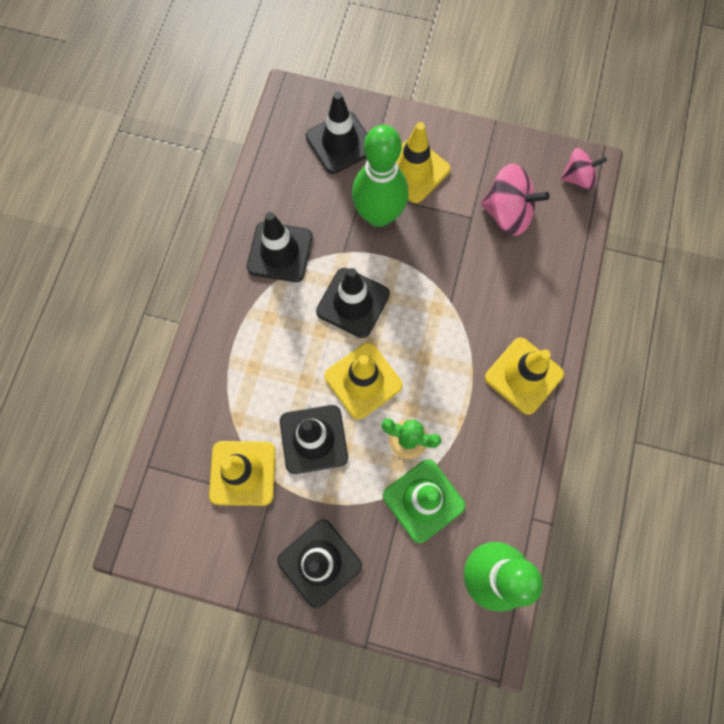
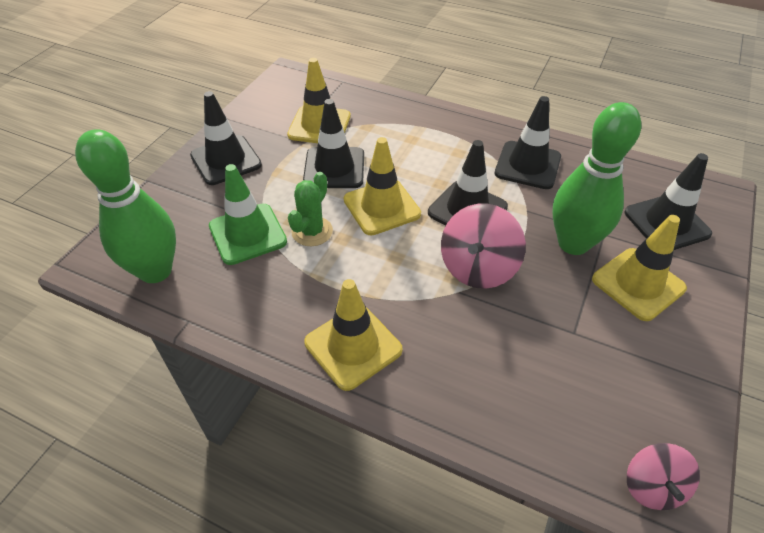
camera: 100 degrees right, 25 degrees down
(507, 213) = (583, 375): pink spinning top -> pink spinning top (478, 267)

